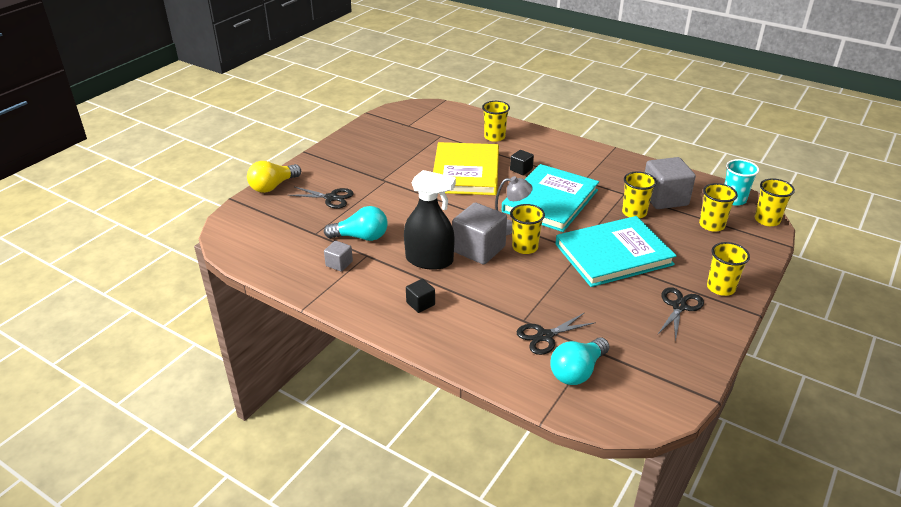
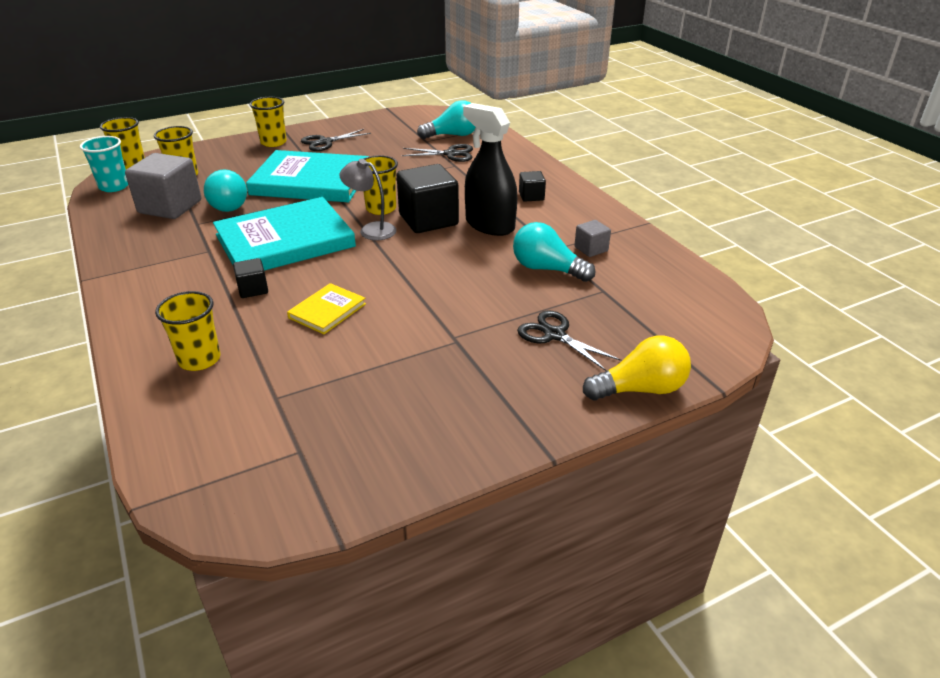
camera: 150 degrees left, 0 degrees up
(466, 172) = (327, 311): yellow book -> yellow book, size x0.46
(478, 249) = (428, 220): grey cube -> black cube
(634, 212) = (226, 204): yellow cup -> turquoise light bulb

